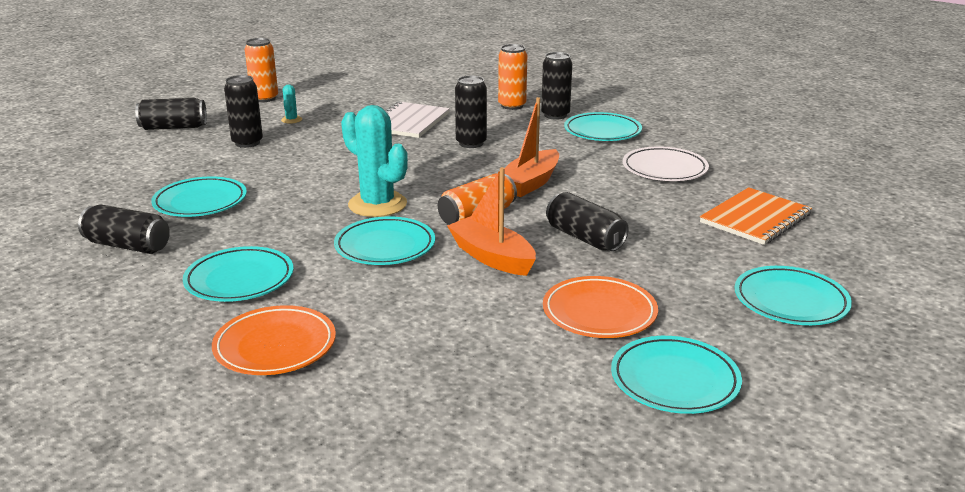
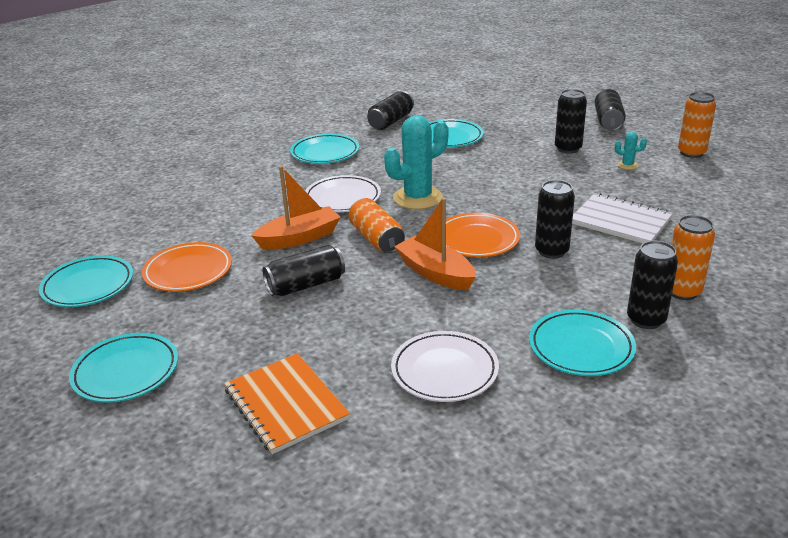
camera: 105 degrees right, 5 degrees up
(275, 346) = (240, 164): orange plate -> orange plate (477, 239)
(385, 246) = (342, 198): turquoise plate -> white plate

